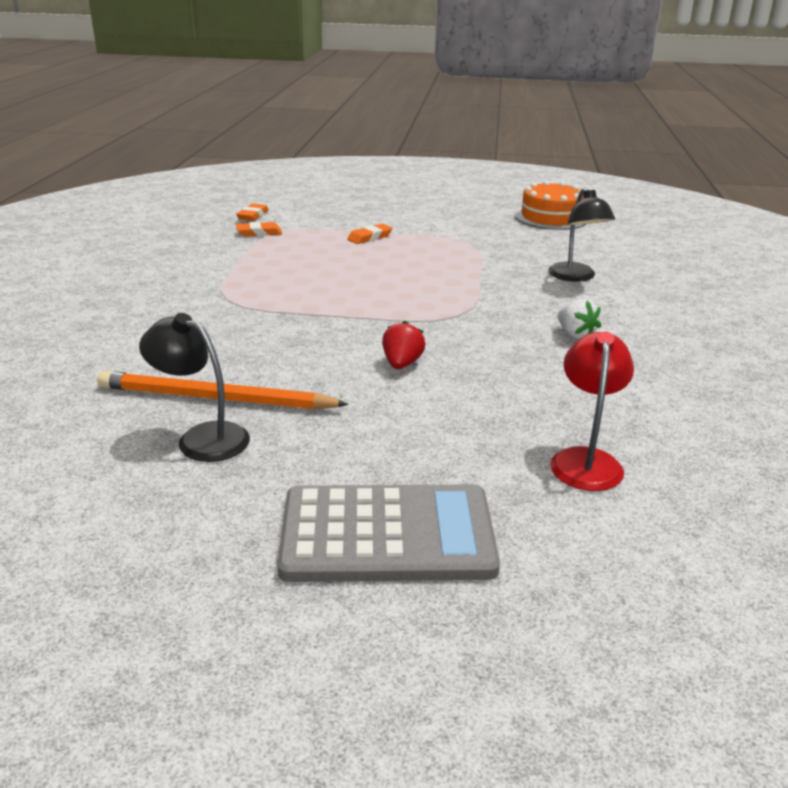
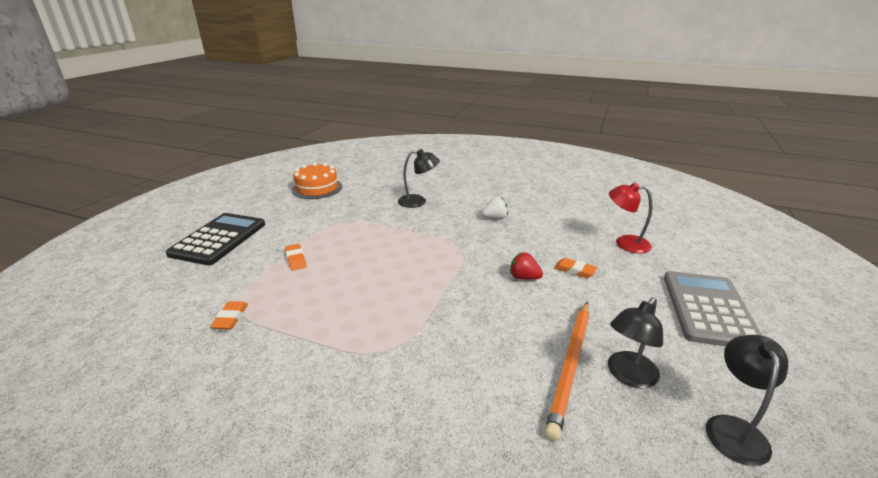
camera: 75 degrees left, 0 degrees up
(109, 511) = (734, 428): none -> black lamp
(253, 216) = (173, 318): orange eraser -> orange eraser (574, 270)
(389, 202) = (218, 239): none -> black calculator

